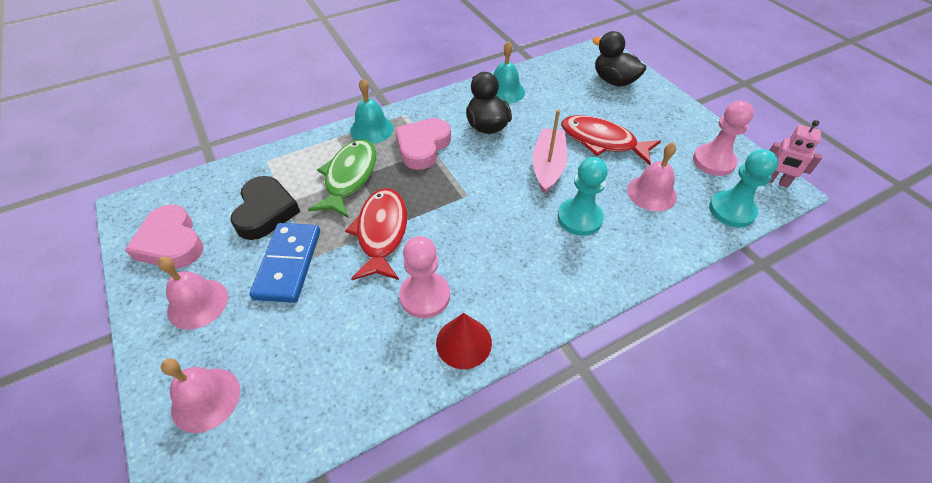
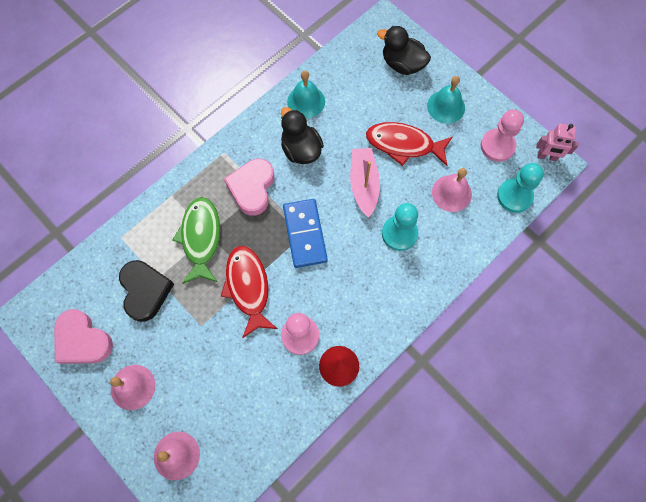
camera: 15 degrees left, 20 degrees up
(288, 264) = (186, 335): blue domino -> blue domino (305, 234)
(371, 129) = (200, 178): turquoise bell -> turquoise bell (446, 106)

